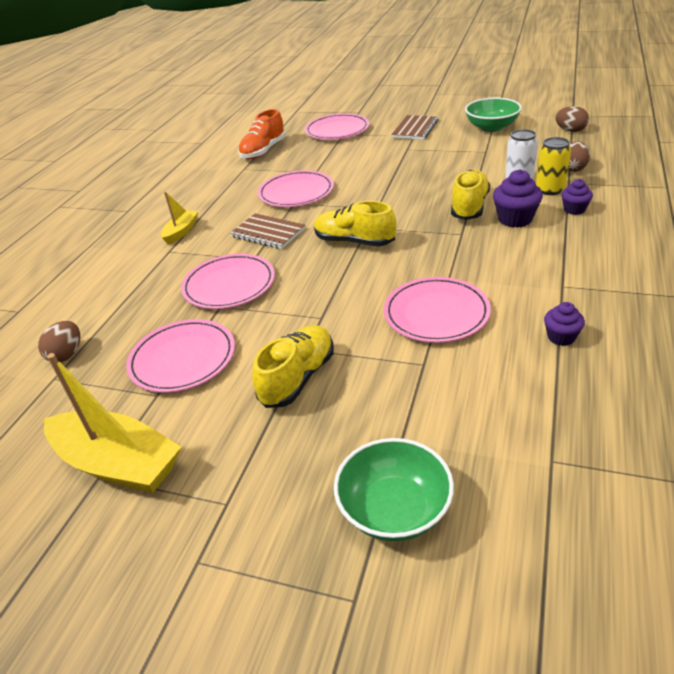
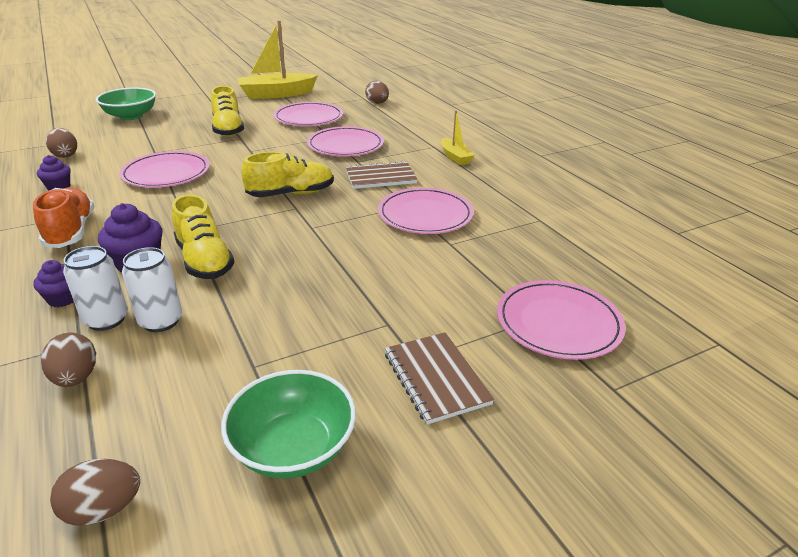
camera: 130 degrees right, 5 degrees down
(263, 151) = (574, 248): orange shoe -> orange shoe (71, 231)
(541, 411) = (65, 155): none -> brown egg
(550, 190) = (106, 320): yellow can -> white can

